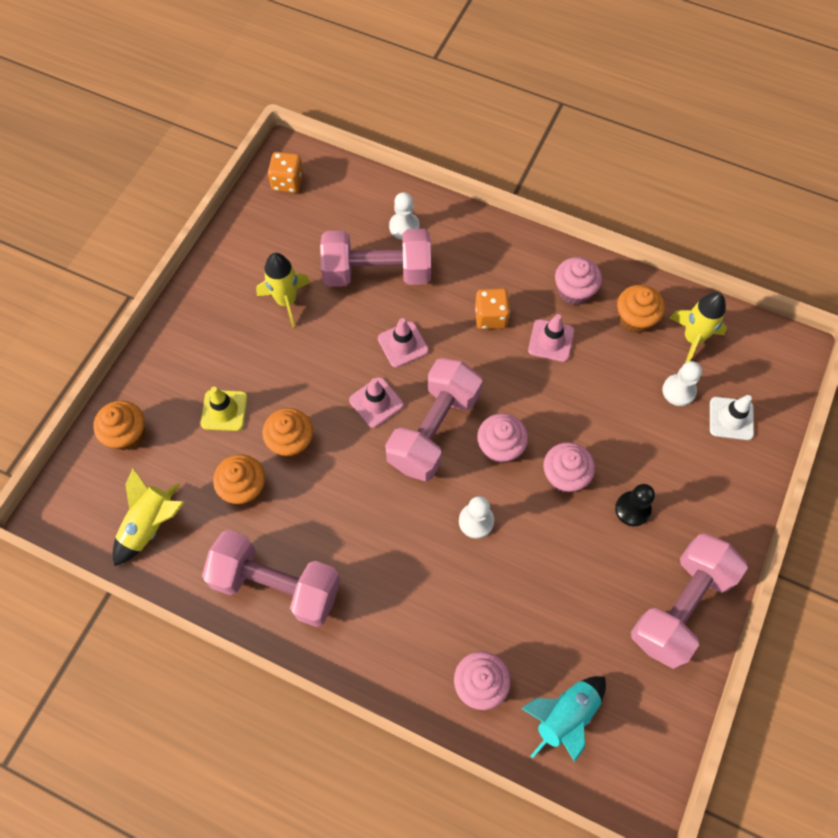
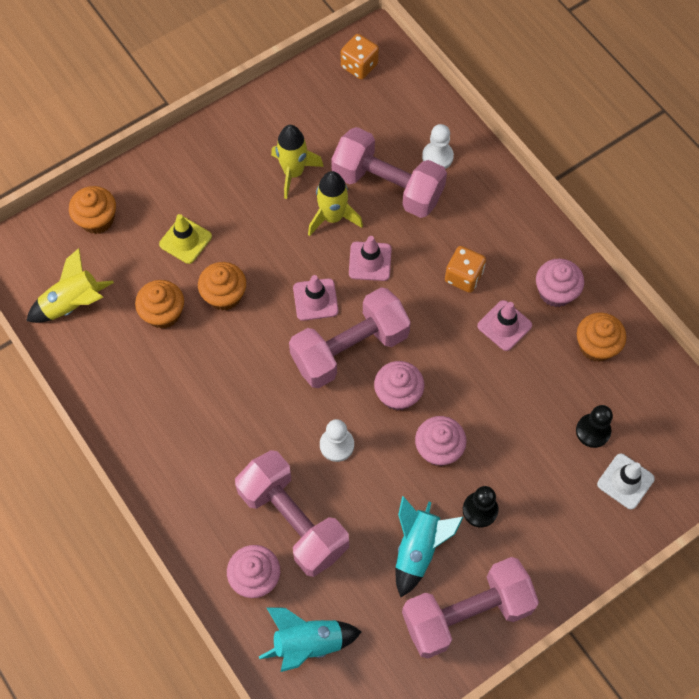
camera: 30 degrees right, 0 degrees up
(276, 585) = (142, 406): pink dumbbell -> pink dumbbell (293, 521)
(603, 573) = (418, 549): none -> turquoise rocket
(678, 391) = (593, 431): white pawn -> black pawn
(693, 338) = (639, 392): yellow rocket -> yellow rocket (332, 217)

